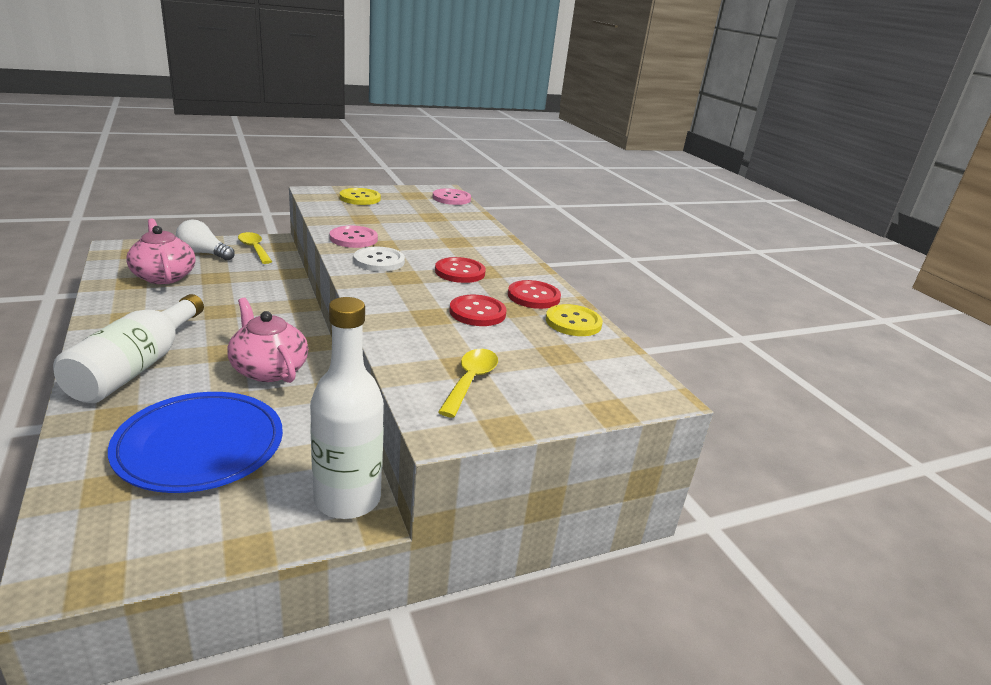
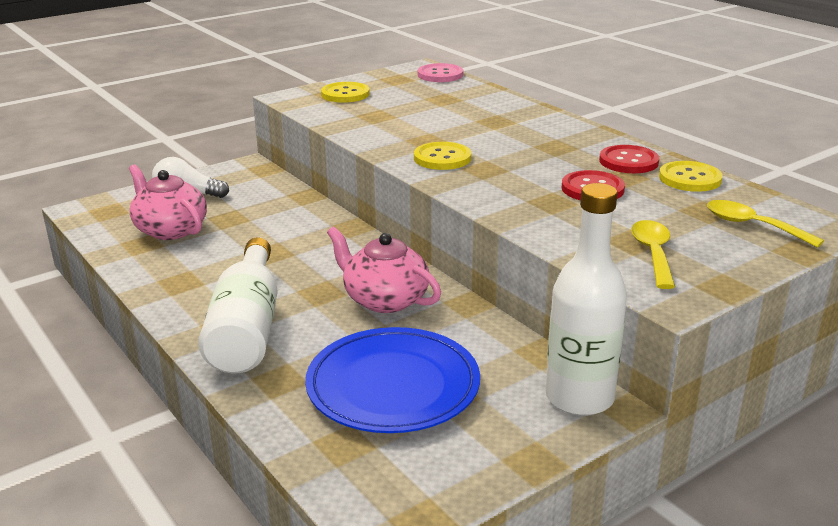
camera: 10 degrees left, 0 degrees up
(254, 249) = (237, 178): yellow spoon -> yellow spoon (752, 225)
(353, 238) = (390, 140): pink button -> none
(379, 261) = (442, 158): white button -> yellow button
(460, 272) = (533, 152): red button -> none

